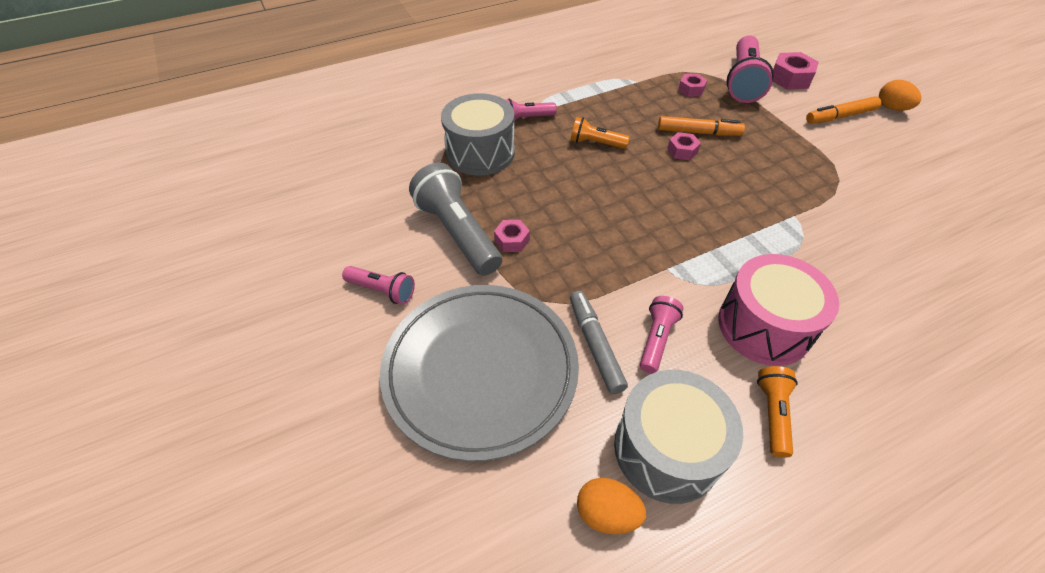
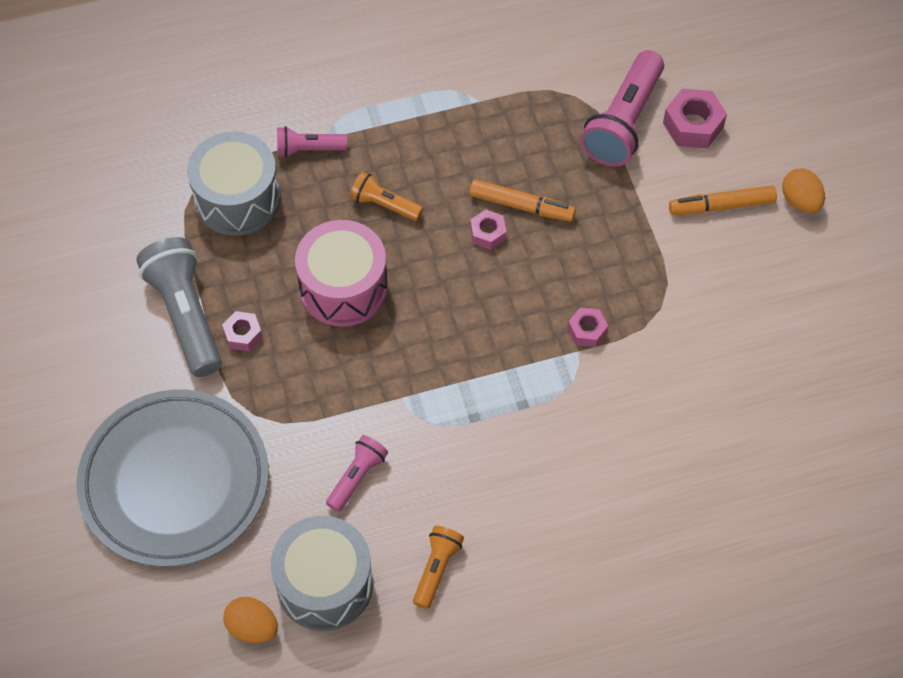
camera: 10 degrees right, 10 degrees up
(382, 290) = (93, 376): pink flashlight -> none
(595, 345) = (293, 473): grey marker -> none
(691, 89) = (545, 127): pink nut -> pink nut (587, 331)
(764, 326) = (473, 481): pink drum -> pink drum (343, 287)

